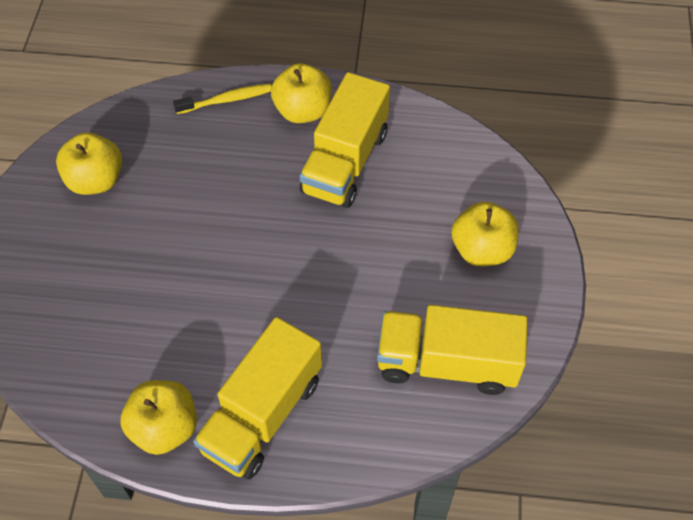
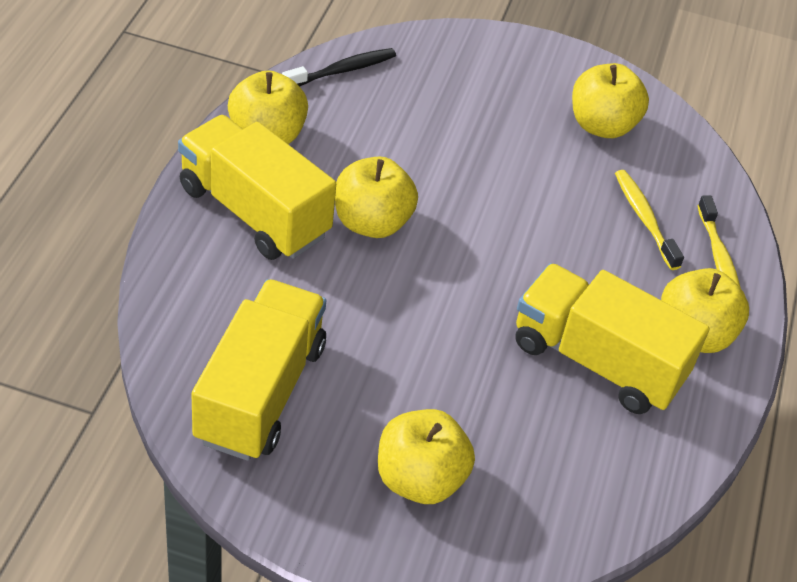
camera: 95 degrees right, 10 degrees down
(60, 385) = (342, 70): none -> black toothbrush
(196, 145) = (644, 218): none -> yellow toothbrush
(250, 323) = (372, 222): none -> yellow apple

